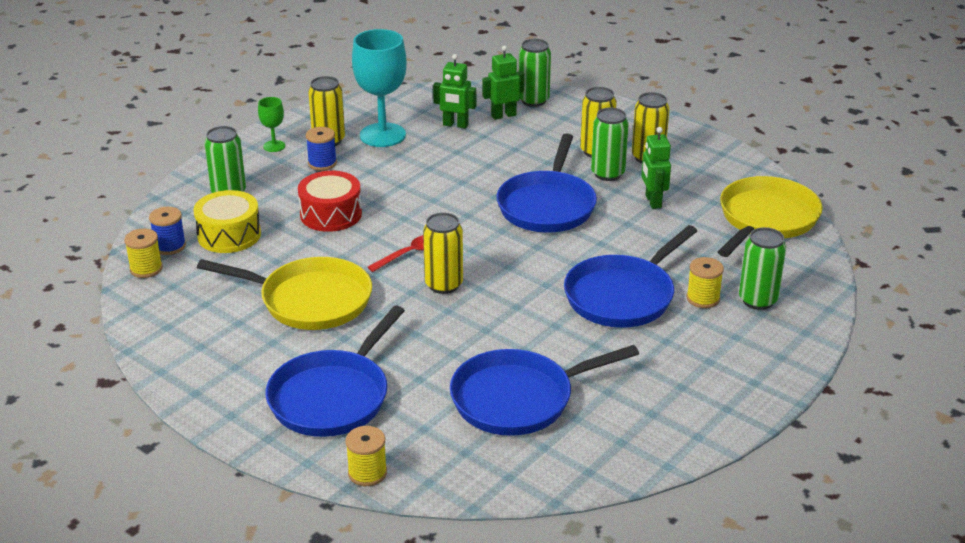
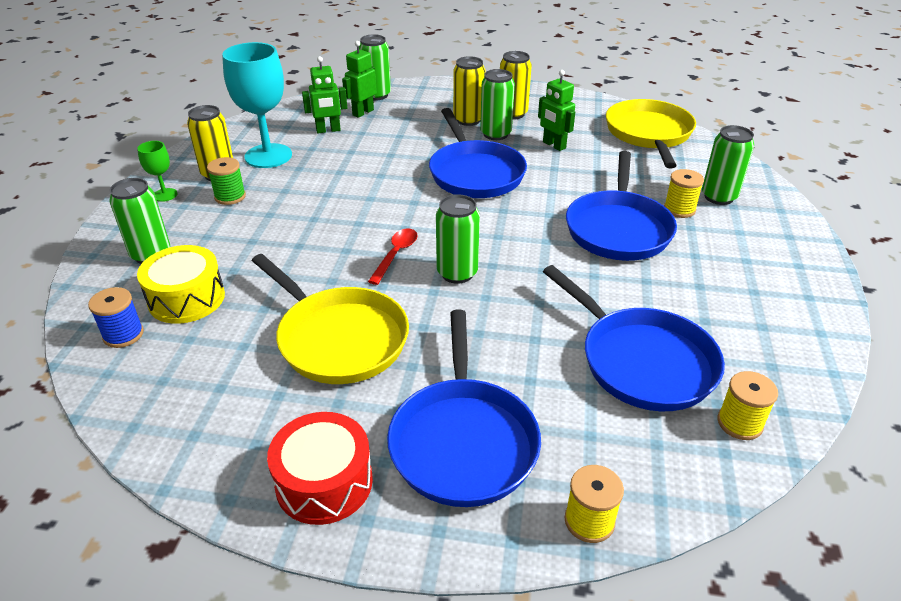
camera: 30 degrees left, 5 degrees up
(146, 269) = (112, 372): yellow spool -> yellow spool (739, 423)
(310, 300) = (338, 338): yellow pan -> yellow pan turned 60 degrees clockwise
(322, 163) = (230, 197): blue spool -> green spool
(331, 214) = (281, 242): red drum -> red drum (324, 482)
(444, 285) = (457, 273): yellow can -> green can
(518, 399) = (641, 361): blue pan -> blue pan turned 75 degrees counterclockwise

